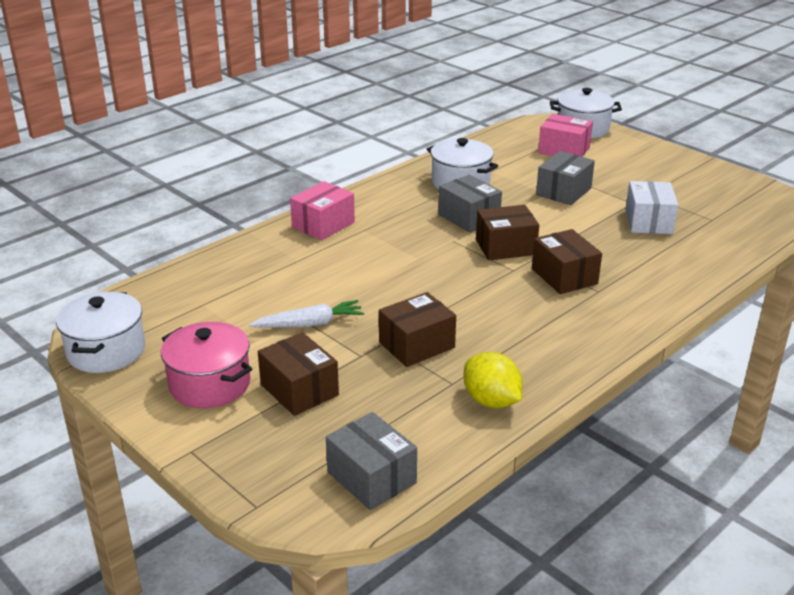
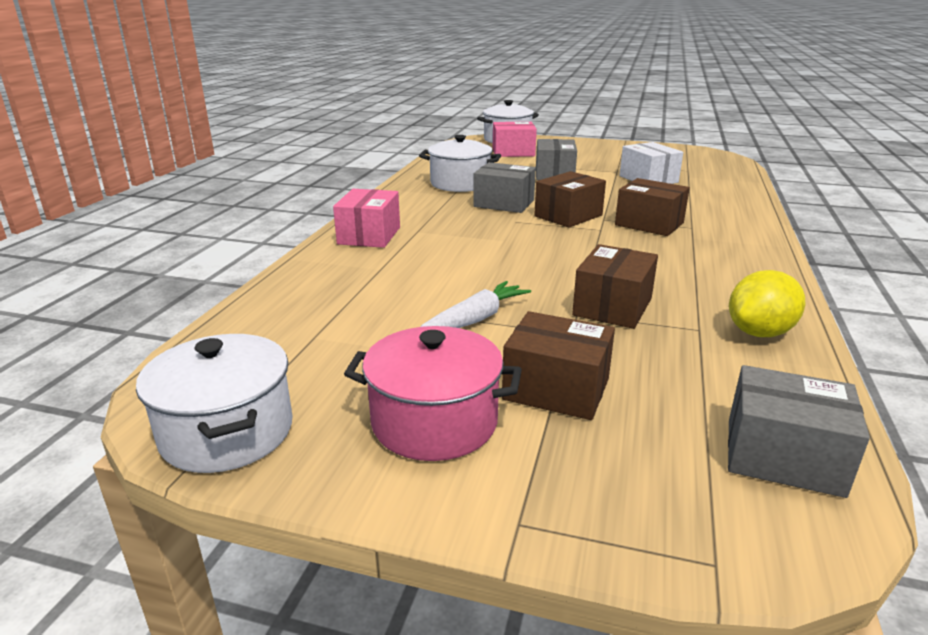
camera: 30 degrees left, 5 degrees down
(491, 401) = (759, 332): yellow lemon -> yellow lemon turned 60 degrees counterclockwise

